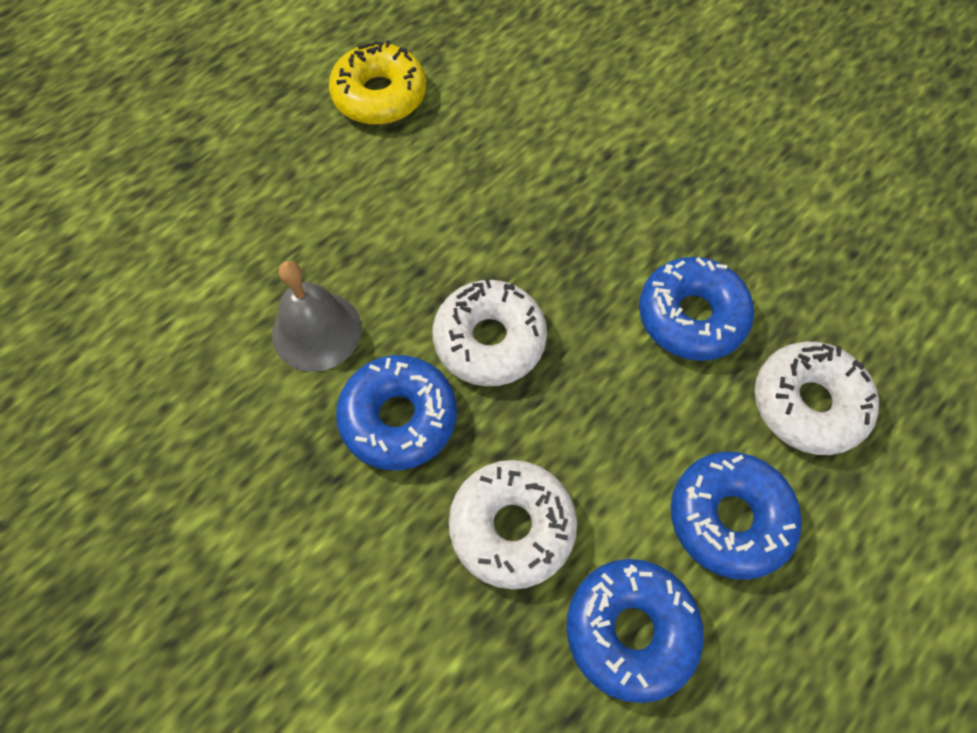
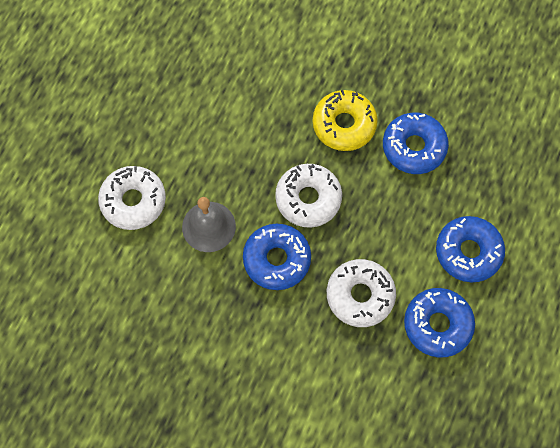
camera: 20 degrees left, 5 degrees up
(379, 96) = (177, 64): yellow donut -> yellow donut (344, 125)
(808, 404) = (490, 176): white donut -> white donut (133, 201)

